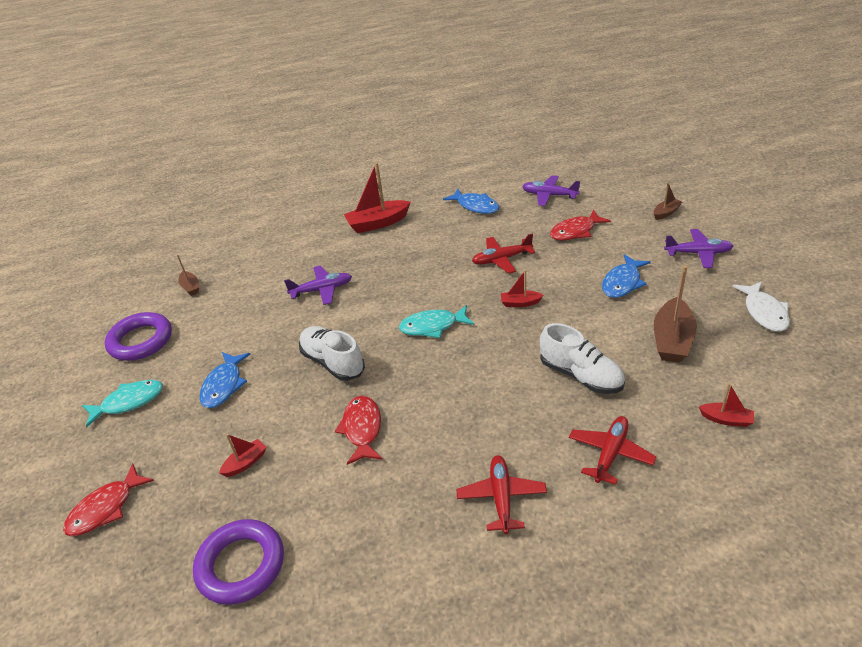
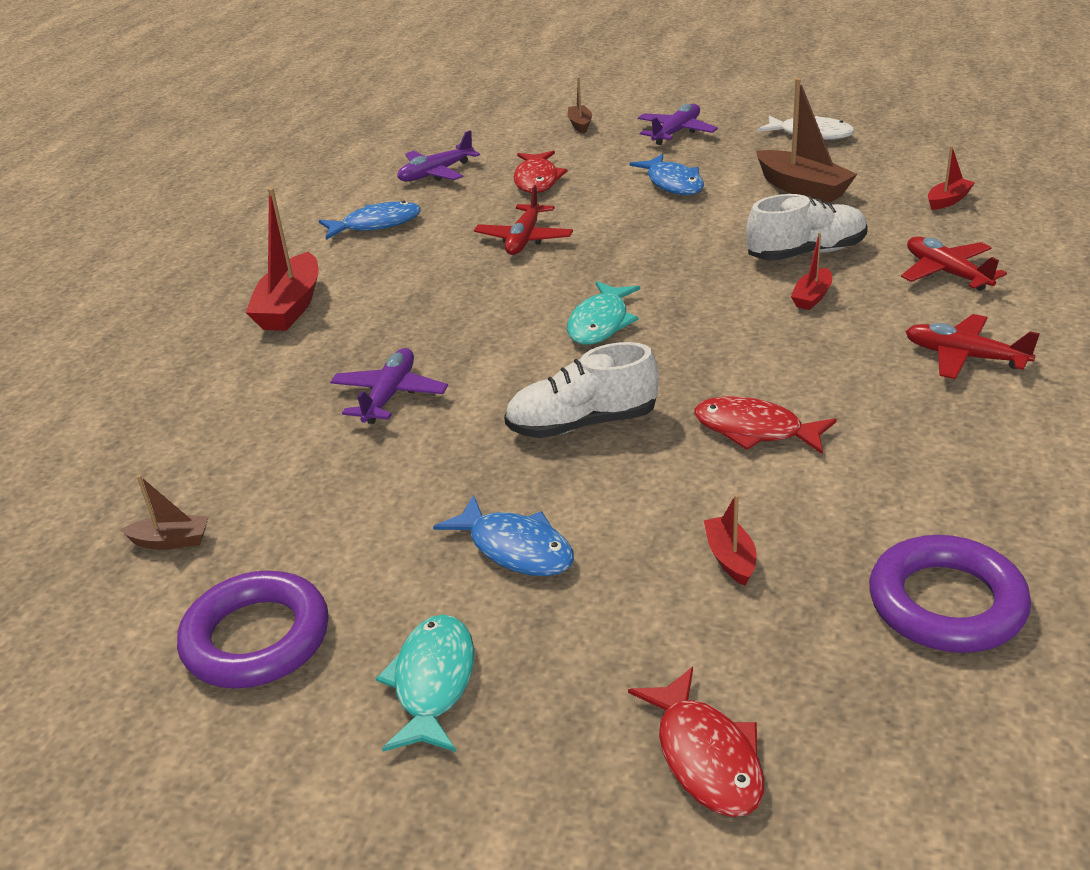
camera: 60 degrees left, 5 degrees down
(520, 303) = (630, 251): red boat -> red boat (812, 297)

